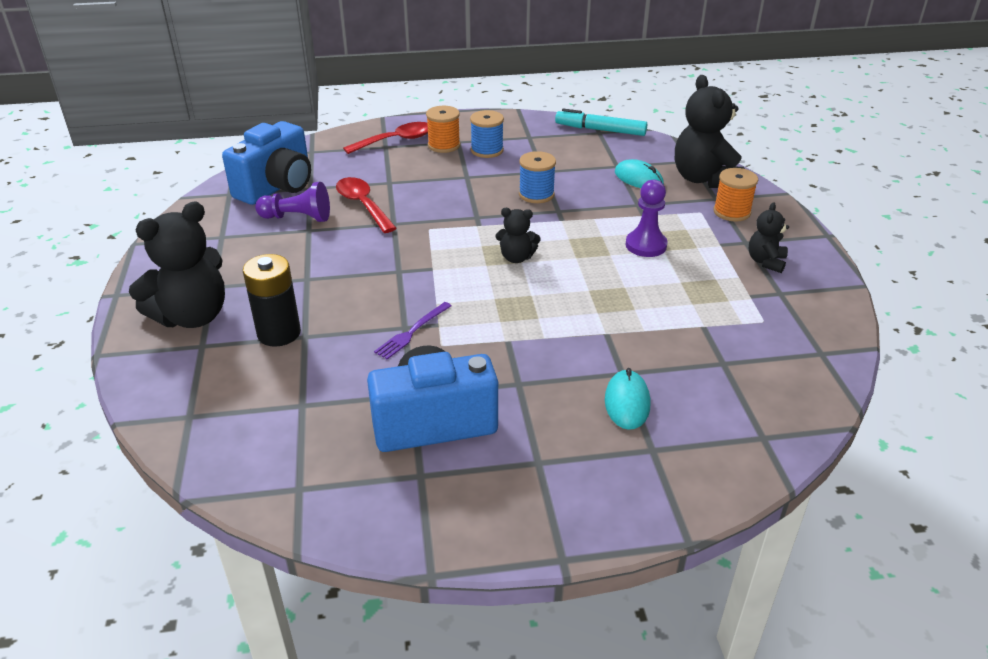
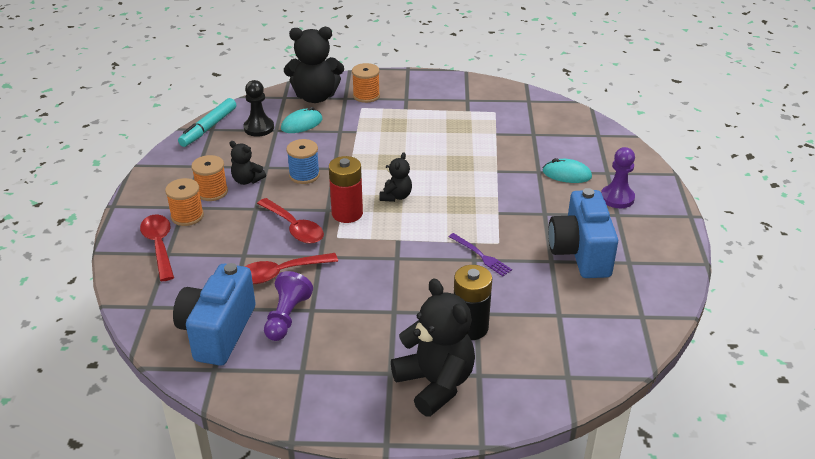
camera: 80 degrees left, 0 degrees up
(277, 187) = (217, 332): blue camera -> blue camera turned 120 degrees counterclockwise
(439, 202) = (294, 228): none -> red spoon
(472, 229) = (347, 213): none -> red battery
(487, 150) = (212, 192): blue spool -> orange spool
(615, 156) = (259, 128): none -> black pawn
(646, 245) = (397, 137): purple pawn -> purple pawn (617, 198)
(766, 262) = (432, 97): black teddy bear -> black teddy bear (247, 180)

